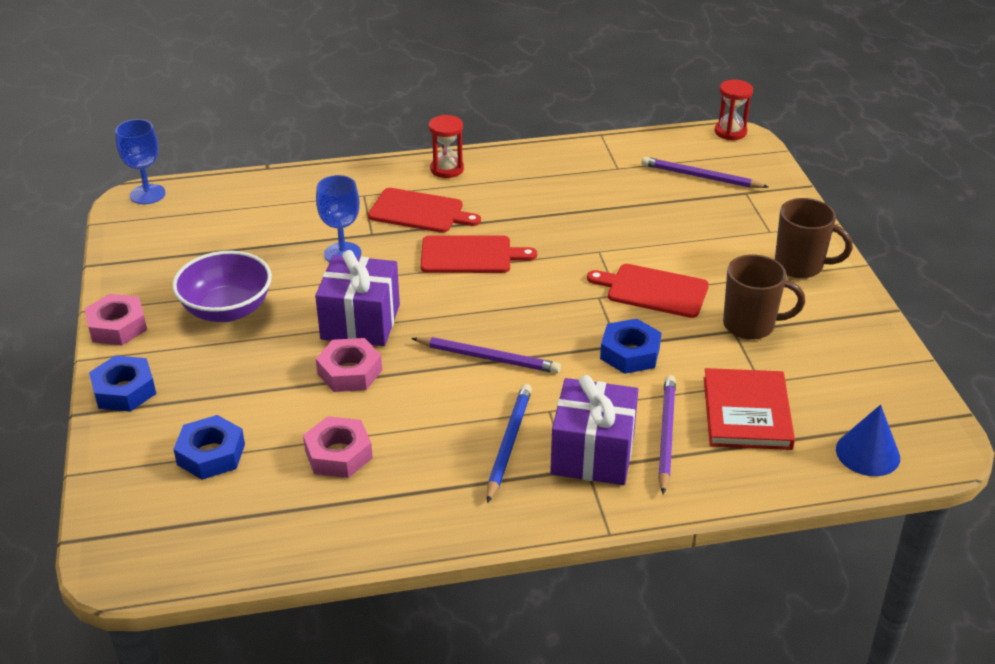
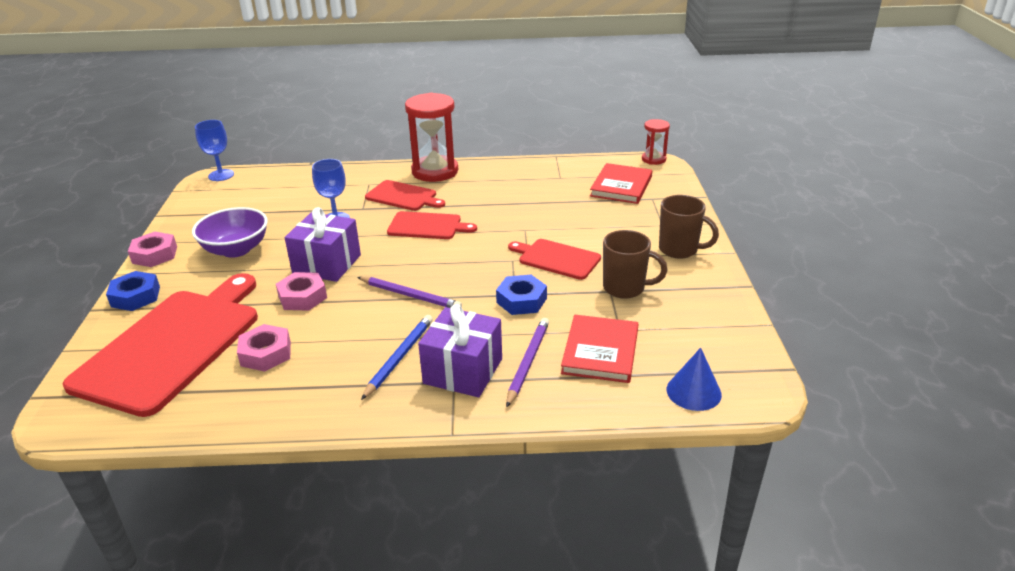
camera: 10 degrees right, 5 degrees down
(211, 454) = (172, 345): blue nut -> red cutting board
(447, 169) = (435, 171): red hourglass -> red hourglass, size x1.89
(701, 177) = (621, 186): purple pencil -> red book

